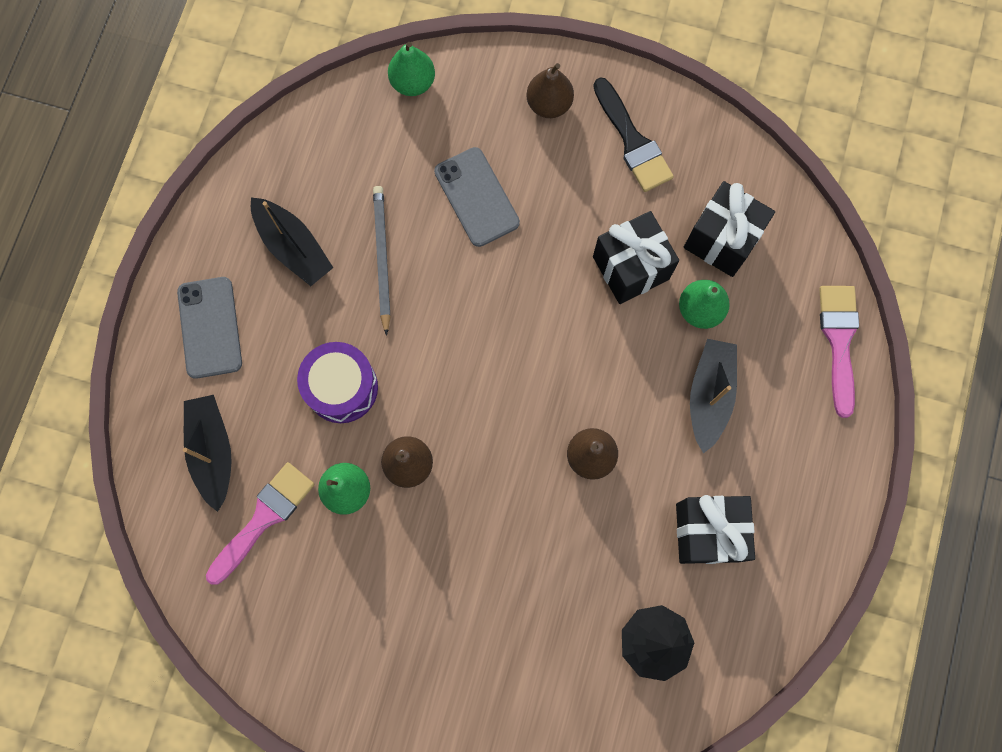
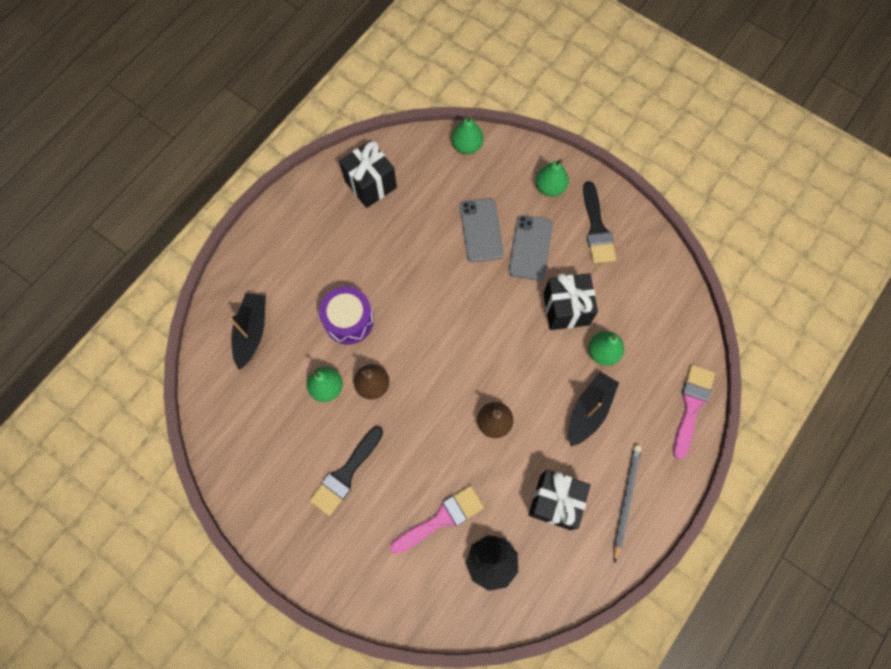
camera: 20 degrees right, 5 degrees down
(210, 327) = (280, 254): grey phone -> grey phone (530, 248)
(264, 518) = (267, 386): pink brush -> pink brush (441, 519)
(293, 247) = (352, 222): black boat -> none
(382, 258) = (405, 248): grey pencil -> grey pencil (625, 500)
(418, 598) = (345, 474): none -> black brush
(549, 104) = (550, 187): brown pear -> green pear
(721, 240) = (634, 312): black gift -> black gift (370, 184)

